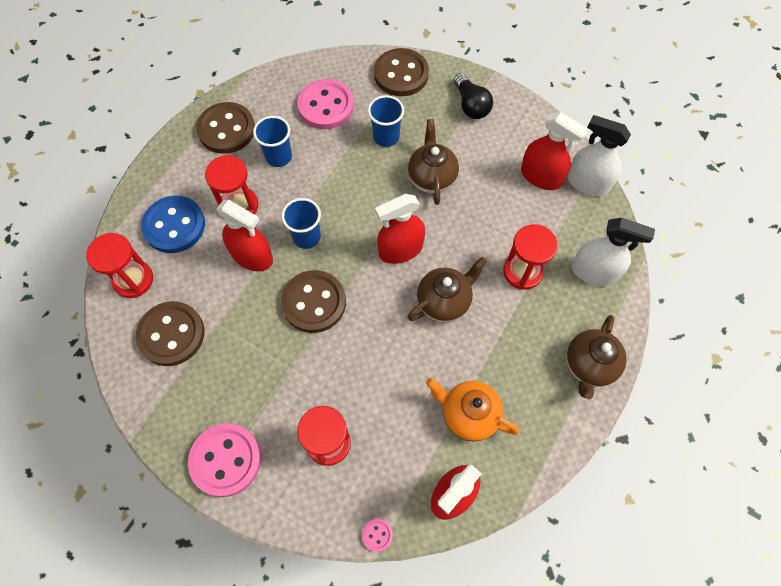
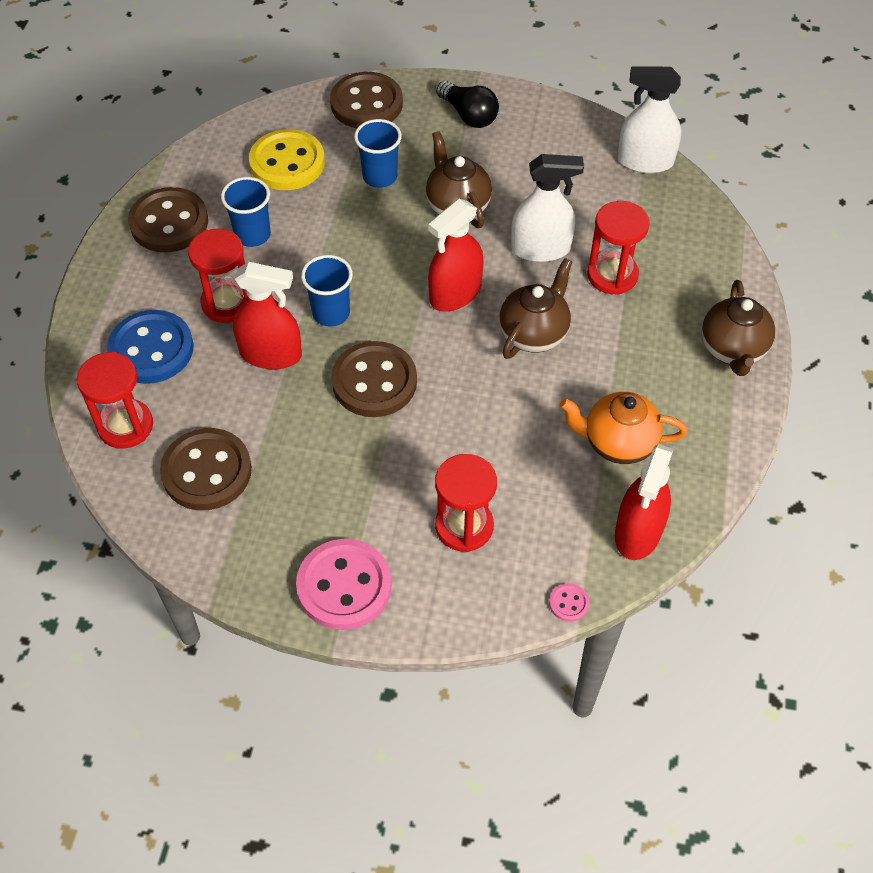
camera: 20 degrees left, 10 degrees down
(326, 106) = (287, 163): pink button -> yellow button
(541, 176) = (588, 169): red spray bottle -> none
(594, 272) = (694, 251): white spray bottle -> white spray bottle (541, 248)

